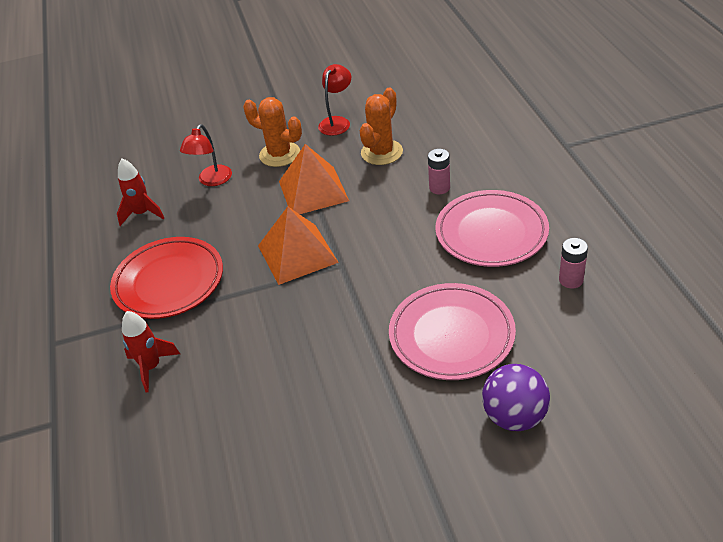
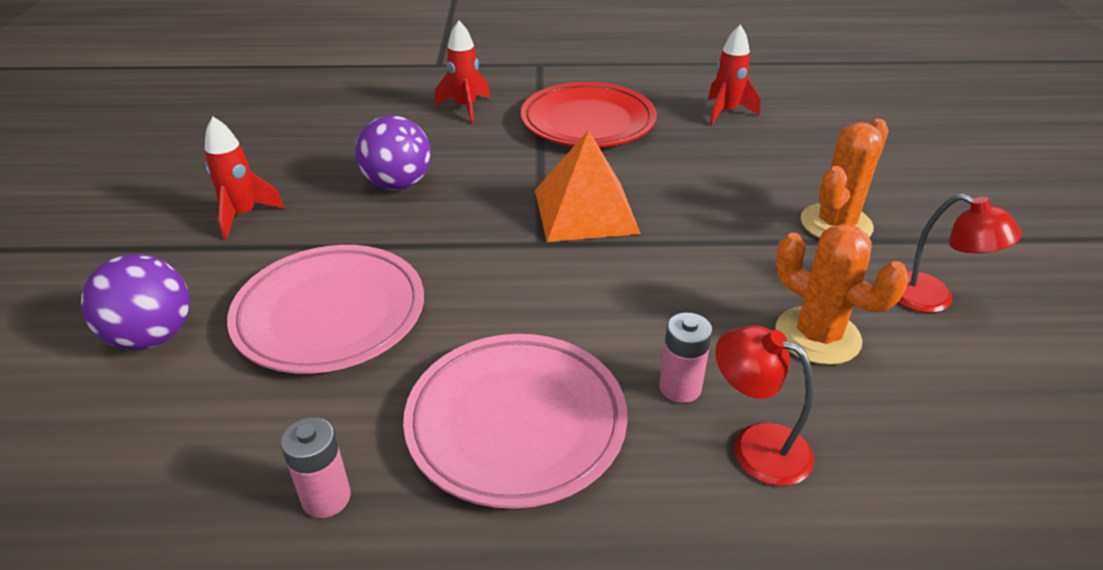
camera: 100 degrees right, 5 degrees down
(212, 180) = (781, 162): red lamp -> red lamp (756, 446)
(292, 363) = (398, 184): none -> purple ball
(313, 190) = (726, 243): orange pyramid -> none
(366, 443) = (243, 215): none -> red rocket

